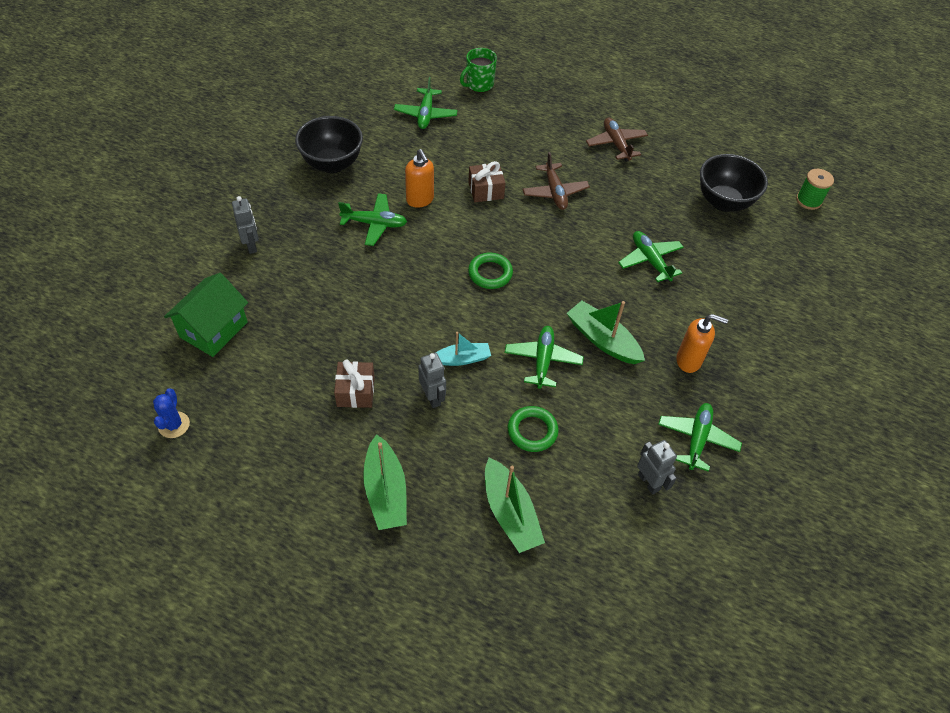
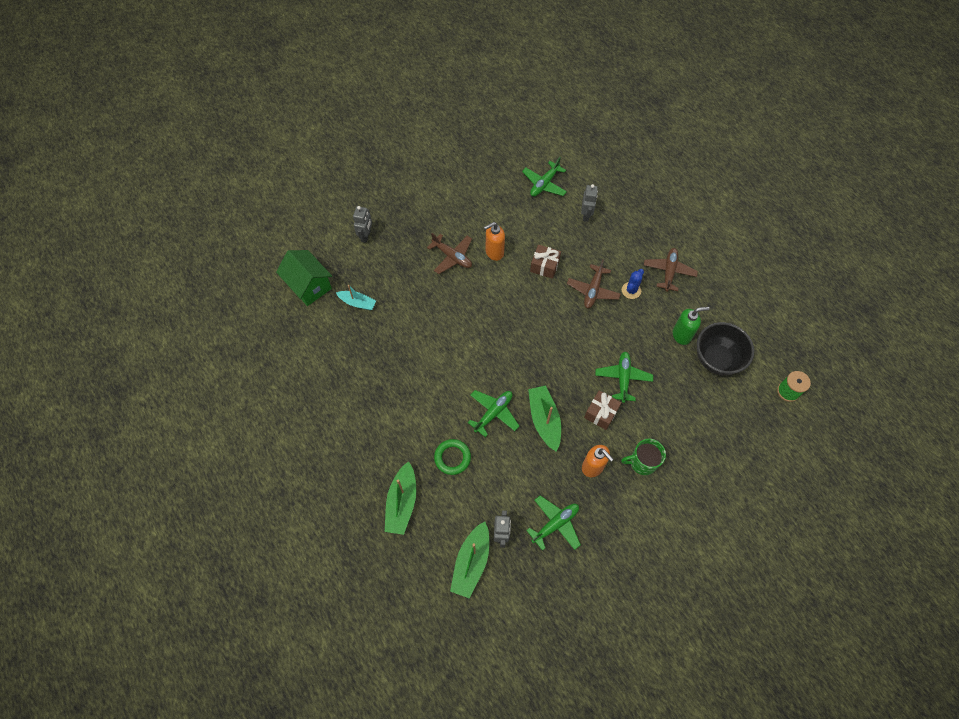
camera: 35 degrees right, 10 degrees up
(174, 425) = (251, 338): blue cactus -> blue cactus (631, 290)
(213, 329) = (309, 286): green house -> green house turned 75 degrees clockwise
(332, 164) = (454, 197): black bowl -> none
(355, 391) = (364, 372): brown gift -> brown gift (601, 413)
(374, 224) = (452, 257): green plane -> brown plane
(386, 491) = (340, 447): green boat -> green boat (471, 562)
(420, 200) = (494, 252): orange soap dispenser -> orange soap dispenser turned 60 degrees clockwise
(432, 397) = (407, 400): grey robot -> grey robot (586, 215)
(462, 359) = (443, 384): turquoise boat -> turquoise boat (357, 303)
(479, 85) = (600, 175): green mug -> green mug (642, 462)
(490, 273) = (503, 332): green ring -> none
(674, 195) = (681, 335): none -> green soap dispenser

